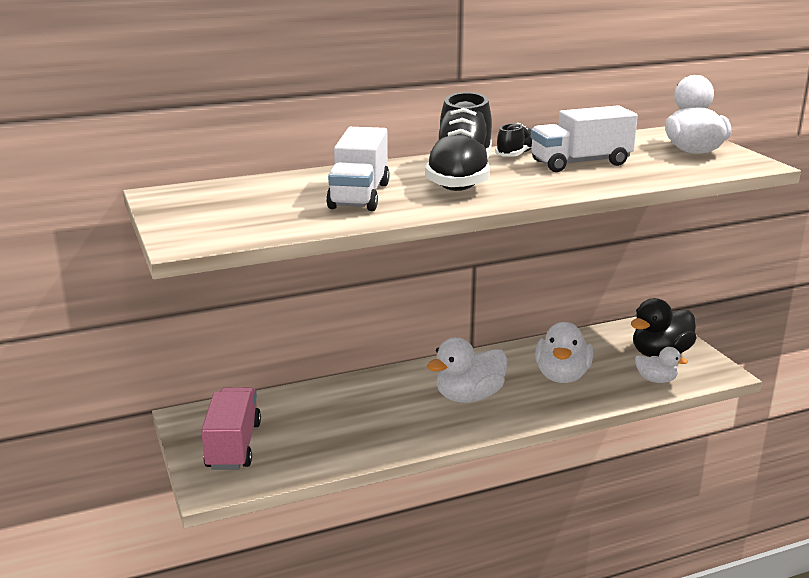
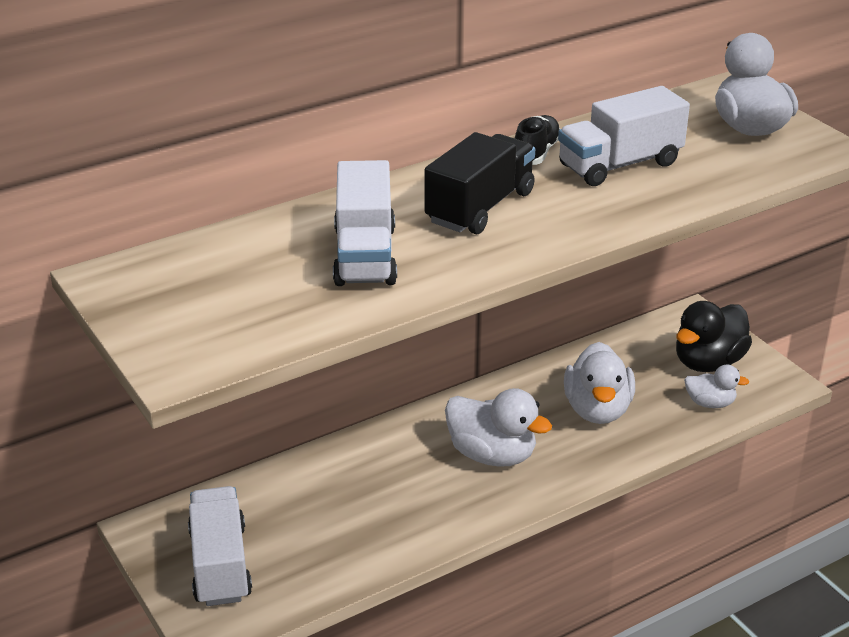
camera: 10 degrees left, 10 degrees up
(233, 446) = (220, 565): pink truck -> white truck
(460, 177) = (480, 207): black shoe -> black truck
(469, 397) = (492, 455): white duck -> white duck turned 105 degrees counterclockwise

